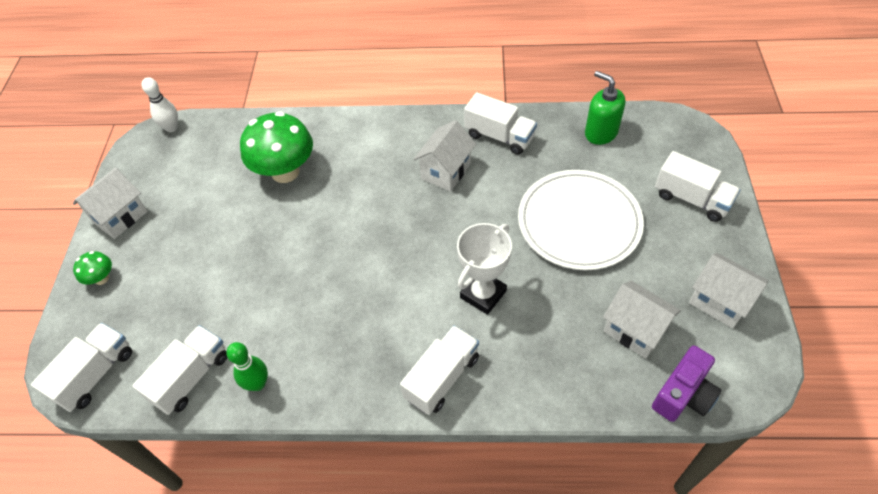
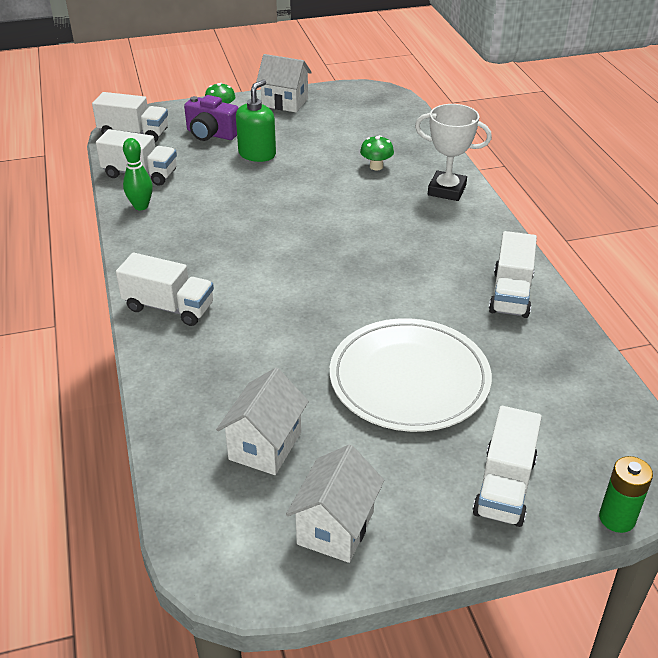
camera: 70 degrees right, 15 degrees down
(171, 128) = (395, 98): white bowling pin -> none
(285, 172) = (376, 166): green mushroom -> green mushroom, size x0.46
(446, 171) = (432, 263): white house -> none
(483, 294) = (276, 318): white trophy -> white trophy (446, 190)
(600, 132) = (574, 380): green soap dispenser -> green soap dispenser (257, 154)
(683, 394) = (186, 499): purple camera -> purple camera (211, 134)
(723, 154) = (617, 518): none -> green battery

